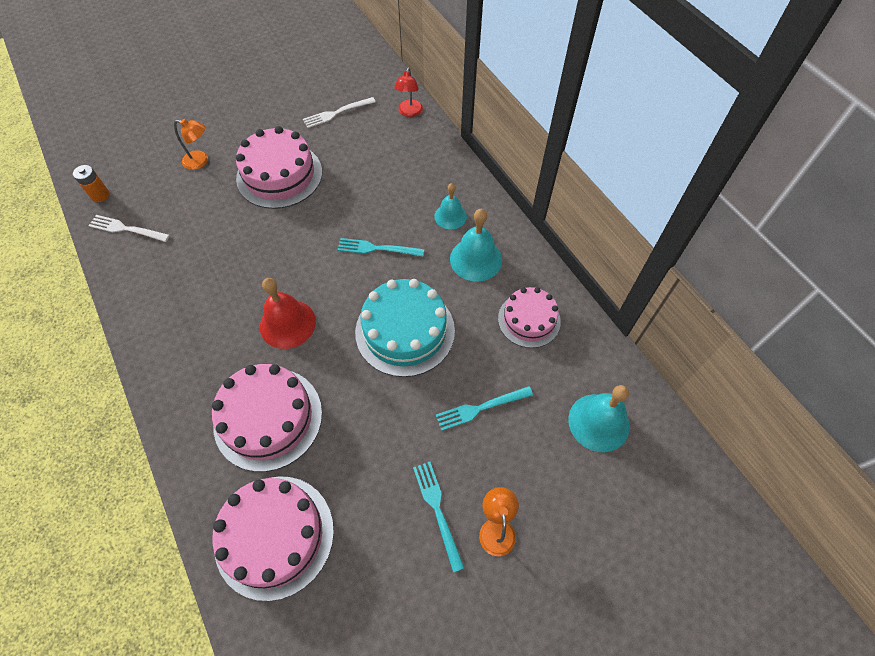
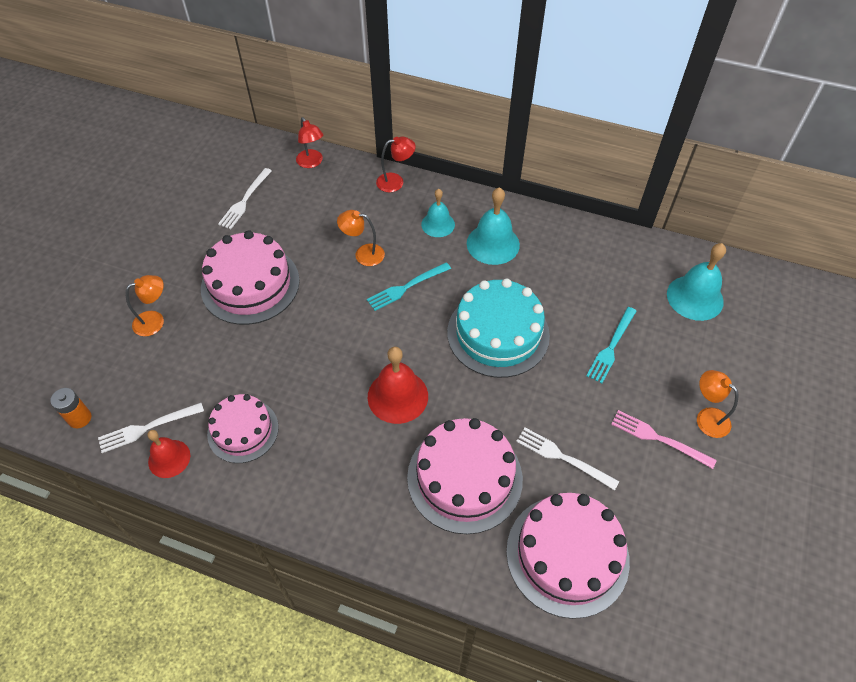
camera: 40 degrees left, 5 degrees down
(117, 258) = (169, 458): none -> red bell
(349, 461) = (562, 457): none -> white fork
(373, 203) = (363, 254): none -> orange lamp
(437, 509) = (657, 438): turquoise fork -> pink fork
(454, 163) = (396, 181): none -> red lamp
(529, 320) = (577, 261): pink cake -> pink cake (243, 430)

